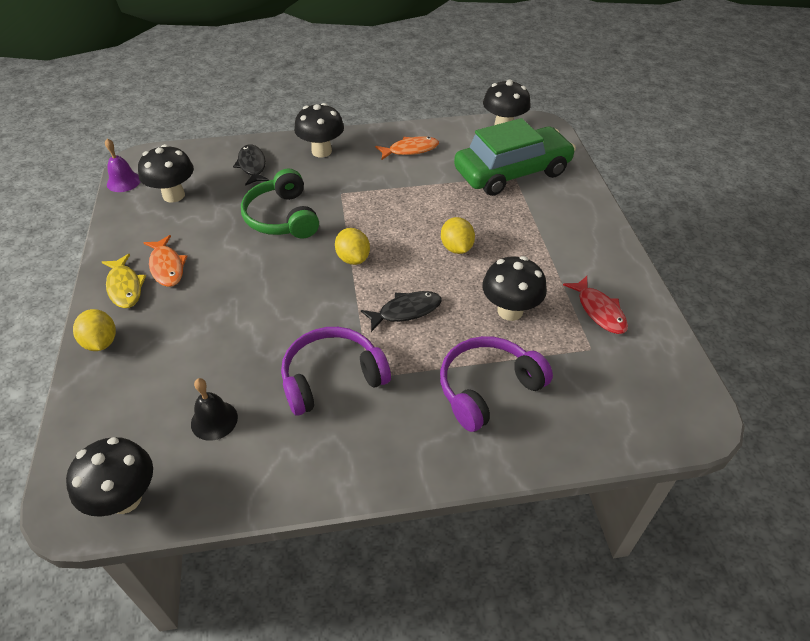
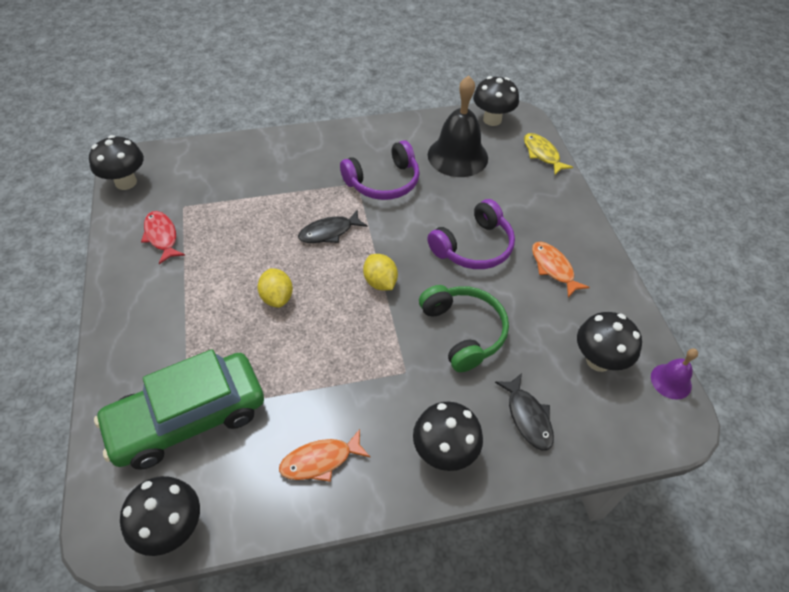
camera: 175 degrees right, 5 degrees up
(101, 342) = (566, 202): yellow lemon -> none
(125, 287) = (578, 247): yellow fish -> yellow fish (542, 154)
(214, 420) = (457, 156): black bell -> black bell, size x1.98
(487, 388) = (271, 178): purple headphones -> purple headphones (474, 247)
(510, 311) = (239, 234): black mushroom -> black mushroom (126, 182)

